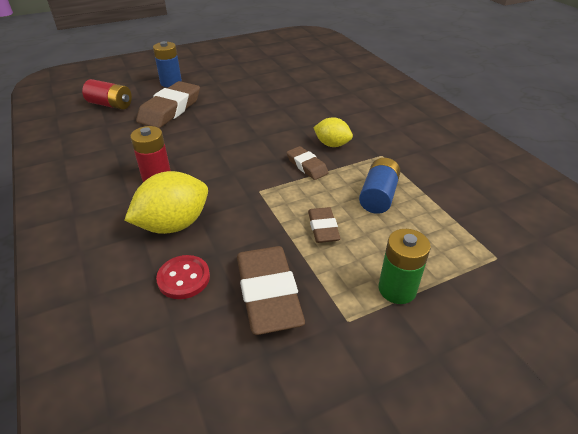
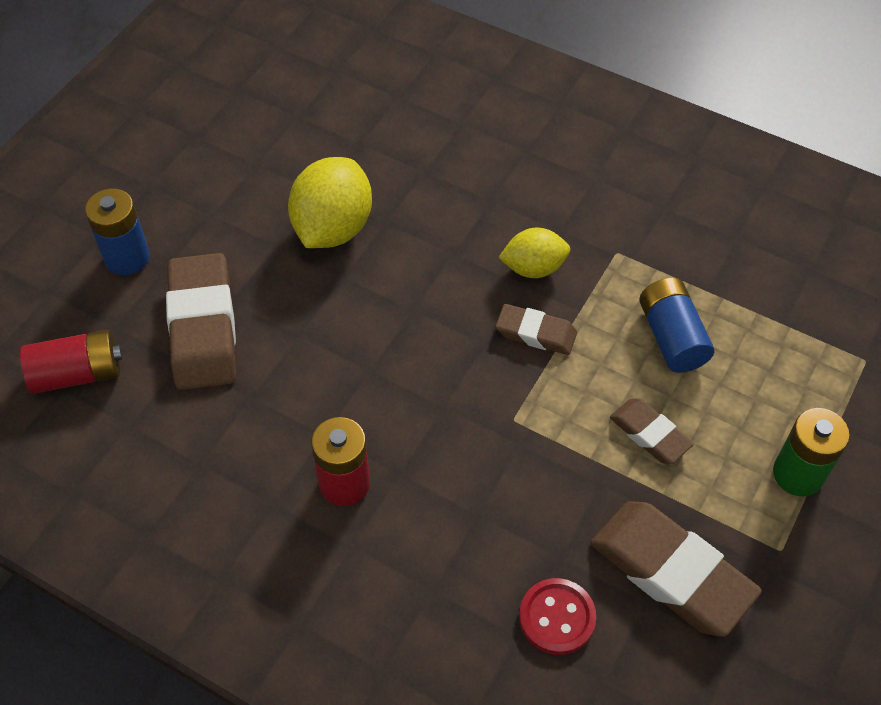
camera: 35 degrees left, 15 degrees up
(174, 224) = (459, 548): yellow lemon -> yellow lemon (333, 228)

